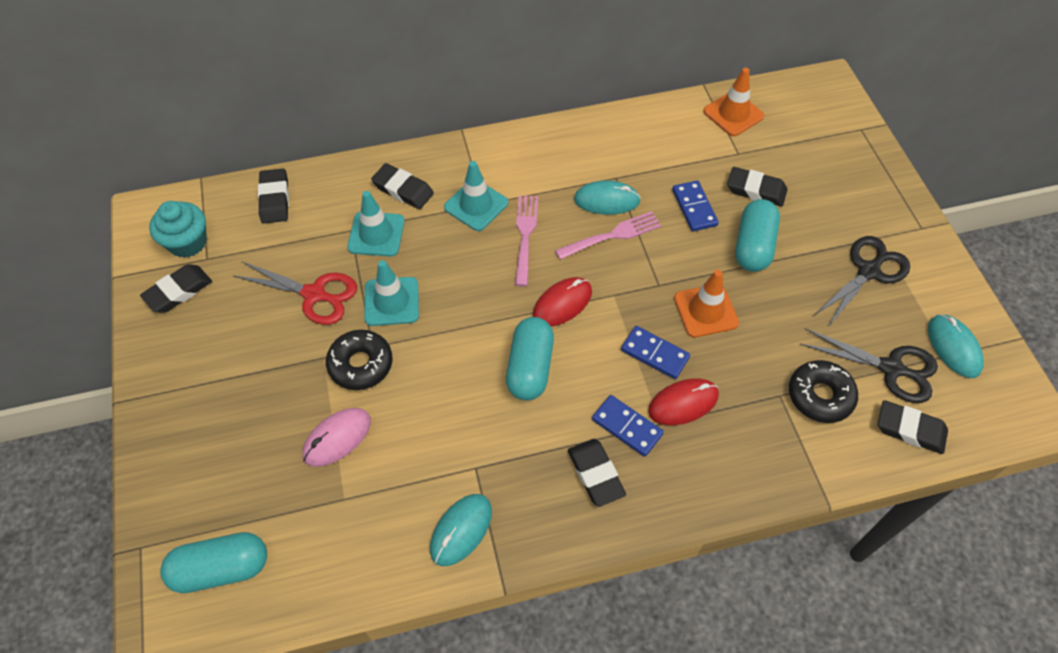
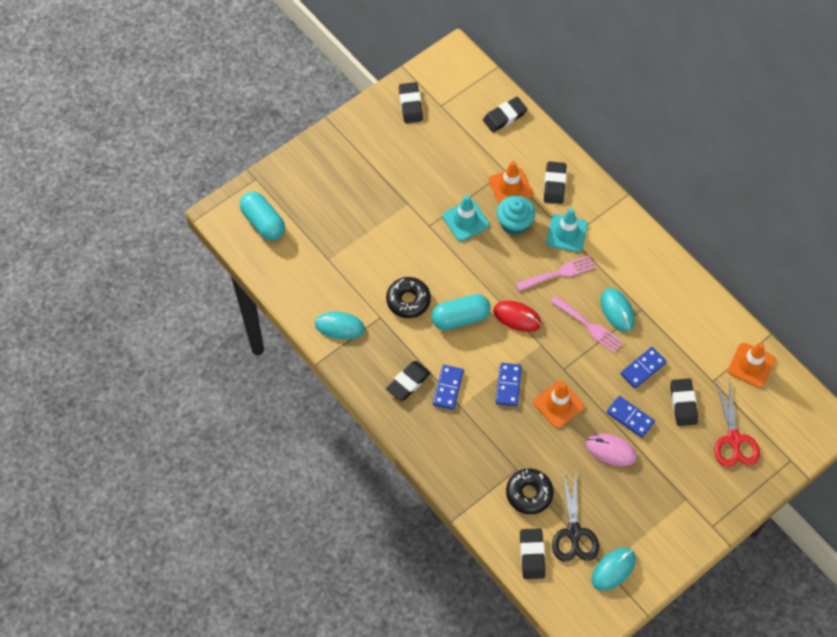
camera: 65 degrees right, 5 degrees up
(178, 291) = (410, 105): black eraser -> black eraser turned 60 degrees clockwise
(187, 242) = (446, 89): turquoise cupcake -> turquoise cupcake (514, 223)
(314, 294) = (447, 176): red scissors -> red scissors (734, 439)
(337, 438) = (362, 238): pink mouse -> pink mouse (611, 450)
(361, 364) = (414, 226): black donut -> black donut (408, 300)
(376, 234) = (510, 187): turquoise traffic cone -> orange traffic cone
(683, 403) = (481, 414): red mouse -> none
(753, 246) = (630, 417): turquoise capsule -> blue domino
(868, 271) = (650, 499): black scissors -> none

